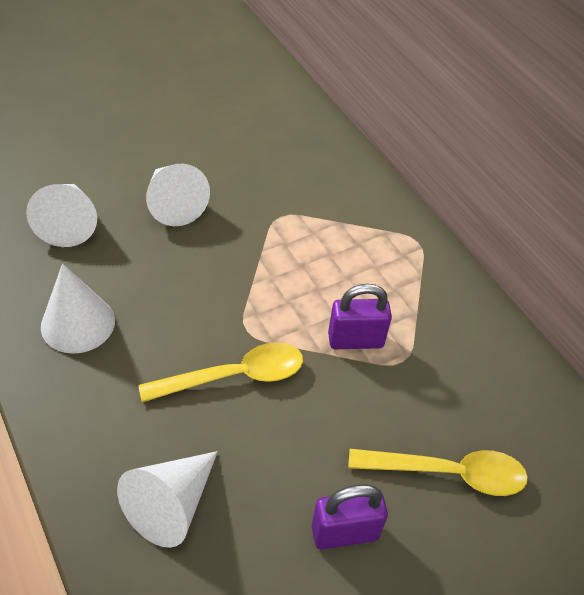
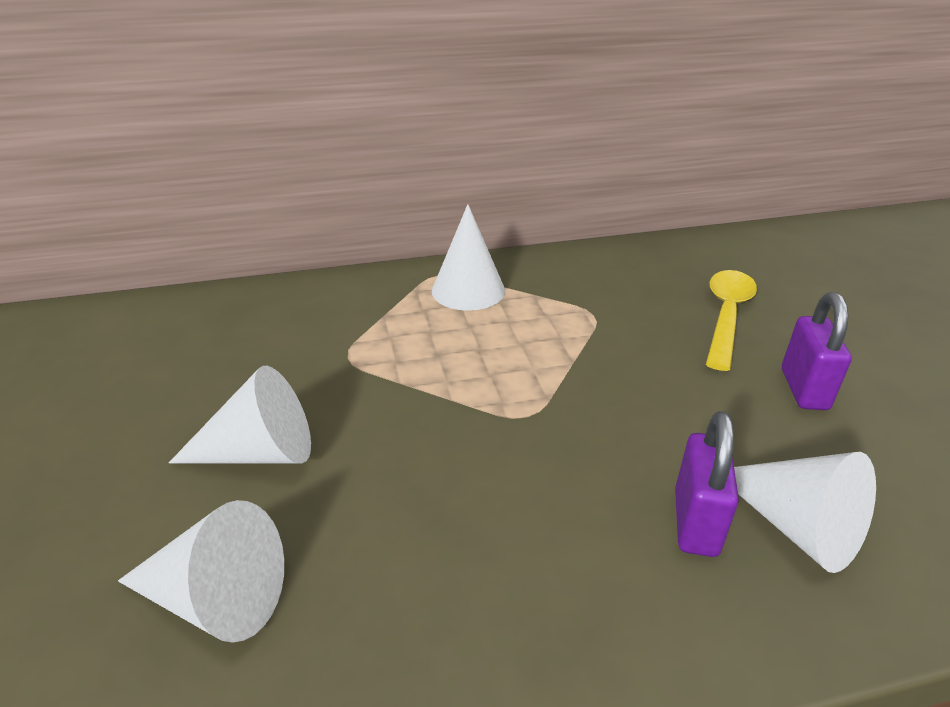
camera: 70 degrees left, 15 degrees down
(78, 323) = (462, 606): white cone -> white cone (468, 290)
(234, 376) = (597, 437): yellow spoon -> none
(355, 340) = (560, 337): purple padlock -> purple padlock (695, 522)

